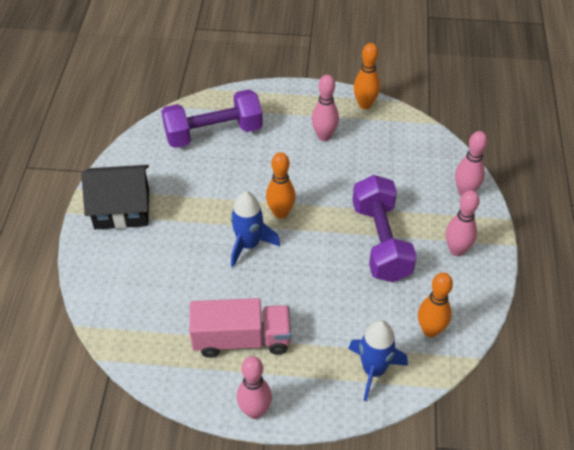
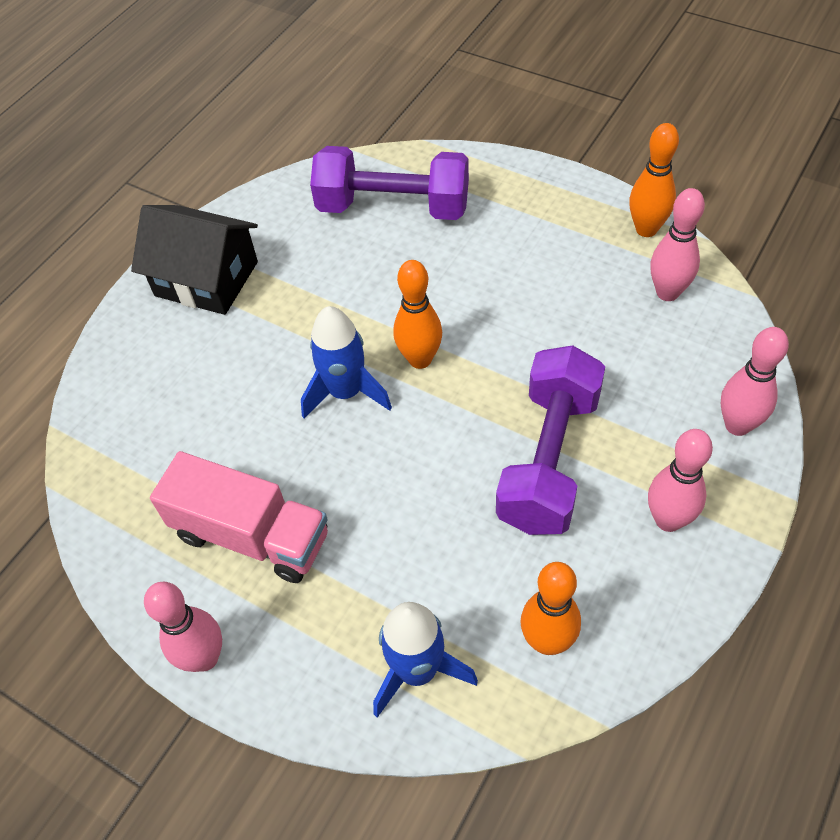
camera: 30 degrees right, 5 degrees up
(324, 136) = (554, 260): pink bowling pin -> pink bowling pin (667, 292)

